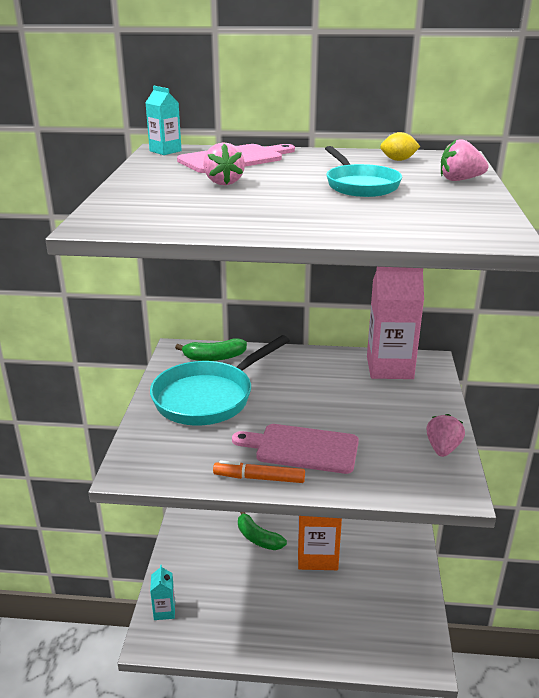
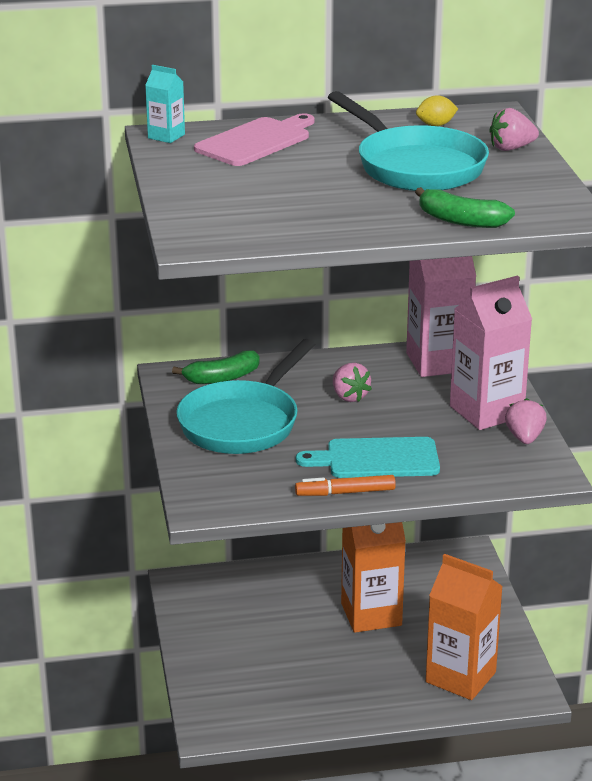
camera: 15 degrees left, 0 degrees up
(164, 611) = (209, 700): turquoise carton -> none
(223, 182) = (272, 177): pink strawberry -> pink strawberry (349, 396)
(258, 538) = (290, 609): green banana -> green banana (461, 221)
(302, 448) = (377, 459): pink cutting board -> turquoise cutting board
(360, 185) = (415, 166): turquoise pan -> turquoise pan, size x1.64
(370, 632) = (460, 677): none -> orange carton
(416, 417) = (486, 411): none -> pink carton

